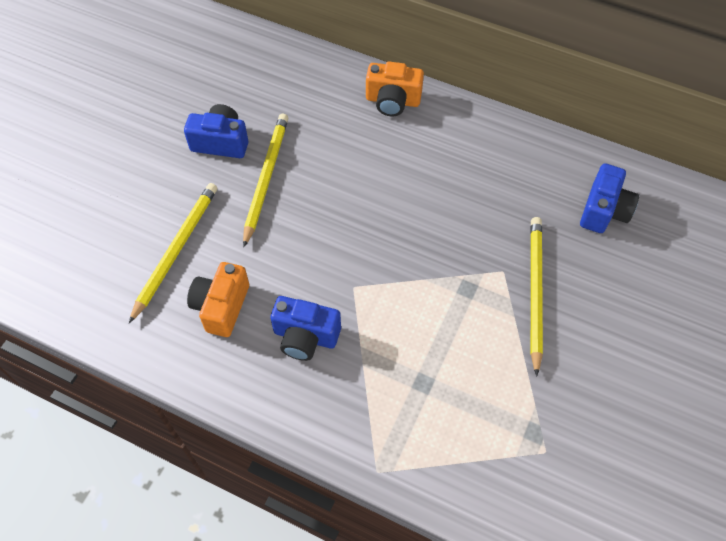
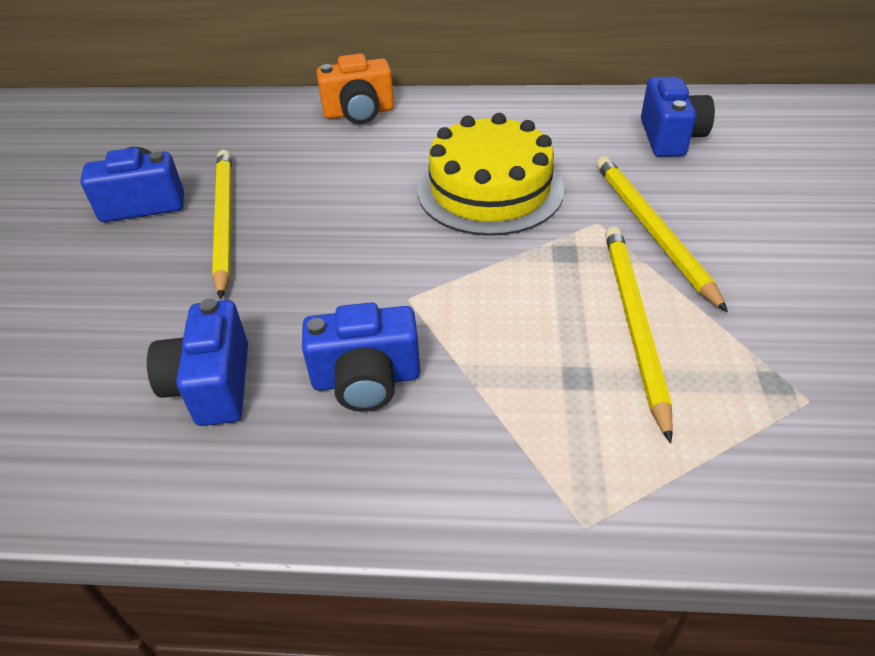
camera: 20 degrees left, 15 degrees down
(176, 251) = (110, 338): yellow pencil -> yellow pencil (634, 324)
(221, 307) = (212, 385): orange camera -> blue camera
(448, 214) = (490, 190): none -> yellow cake

